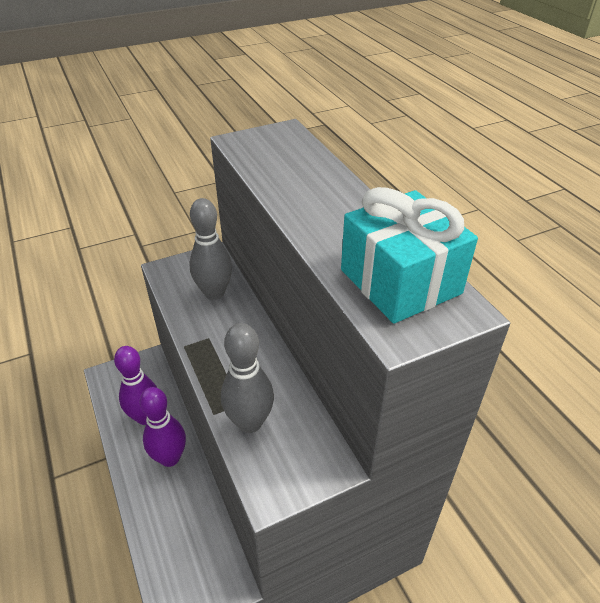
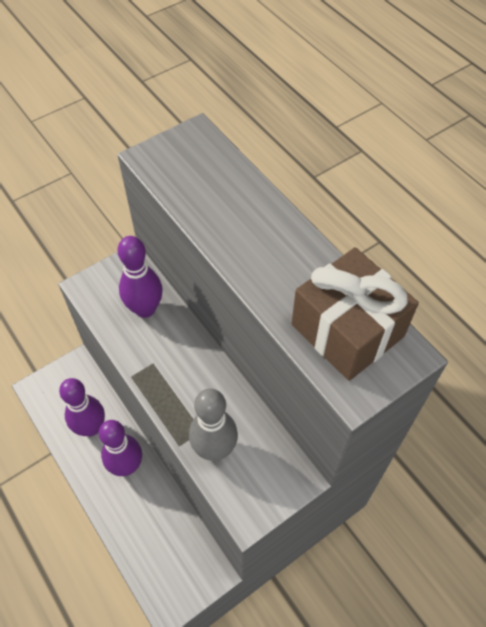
camera: 10 degrees left, 15 degrees up
(214, 293) = (145, 309): grey bowling pin -> purple bowling pin
(400, 281) = (347, 330): turquoise gift -> brown gift

